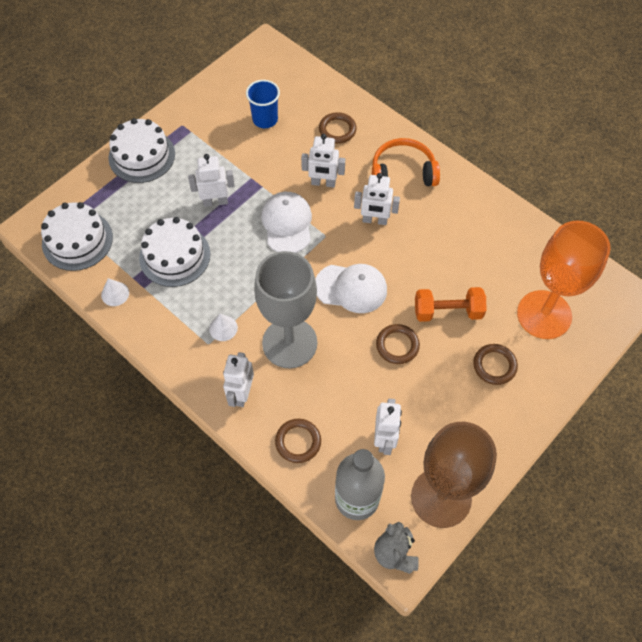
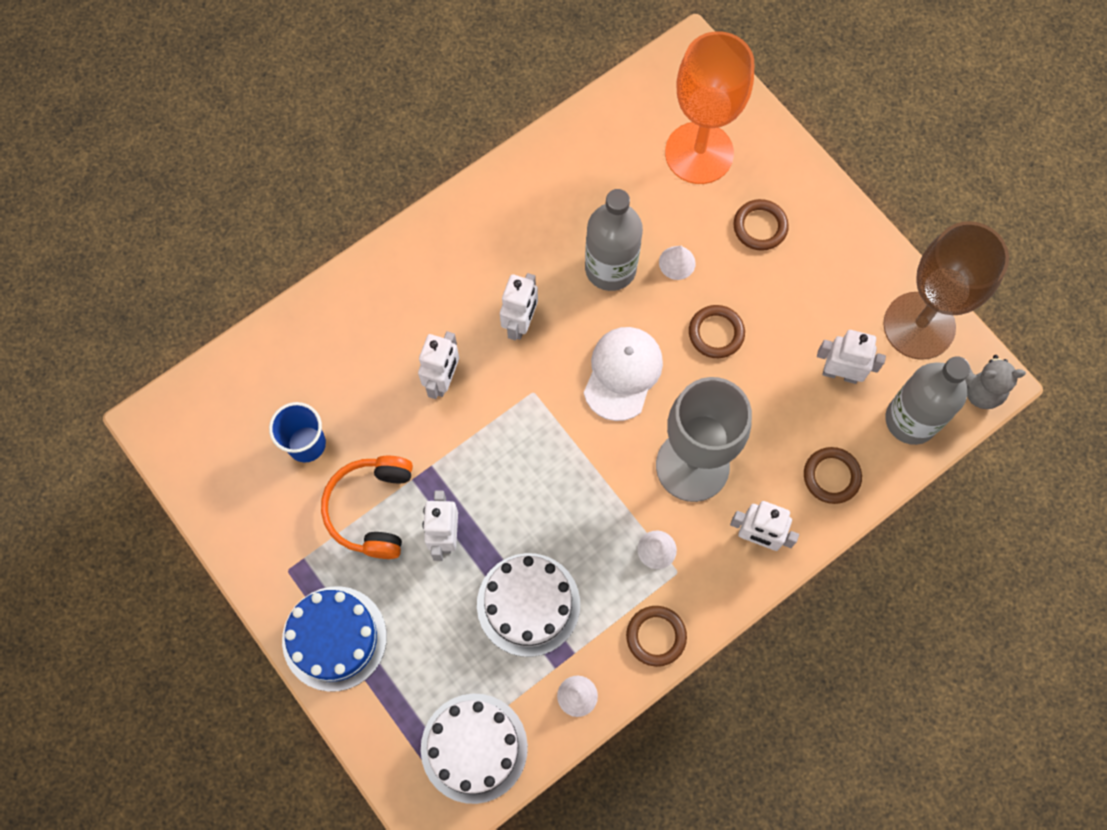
camera: 80 degrees left, 10 degrees up
(142, 156) = (334, 638): white cake -> blue cake
(287, 224) = (503, 440): white cap -> none
(337, 130) = (351, 344): brown ring -> brown ring (656, 636)
(402, 172) = (447, 270): orange headphones -> orange headphones (372, 509)
(431, 269) = (610, 268): none -> grey bottle
(447, 311) = (677, 262): orange dumbbell -> white cone

